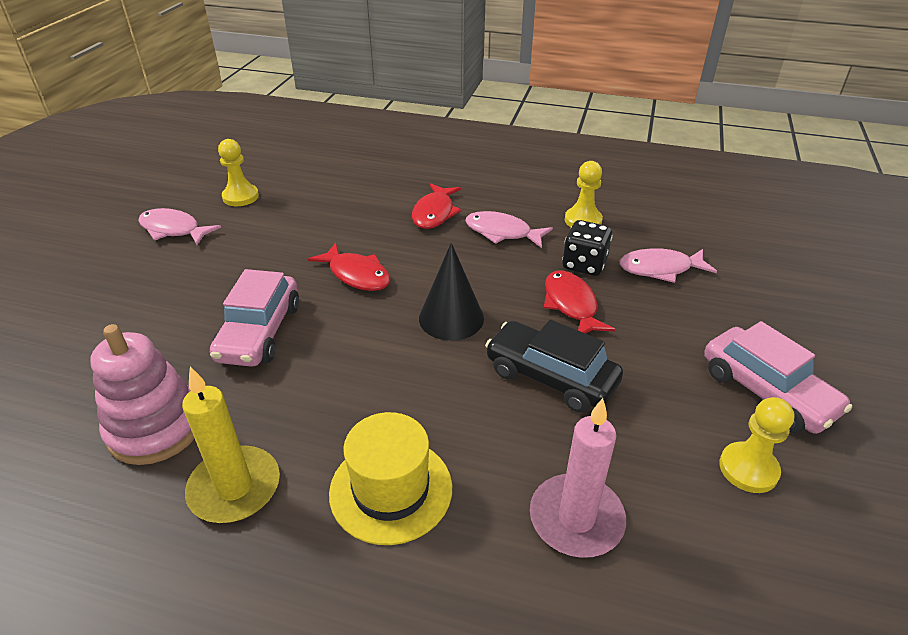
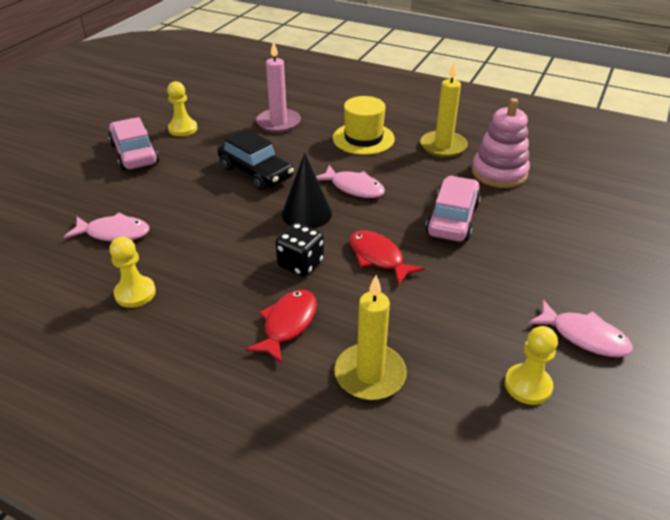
camera: 170 degrees left, 0 degrees up
(361, 191) = (370, 374): none -> yellow candle
(502, 232) = (227, 288): pink fish -> pink fish (354, 188)
(571, 305) = (211, 213): red fish -> none
(584, 264) = (174, 244): black dice -> black dice (300, 264)

